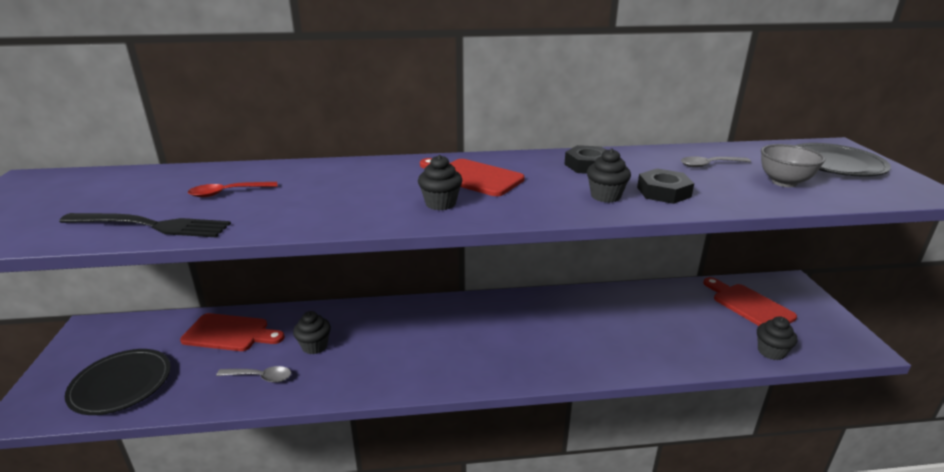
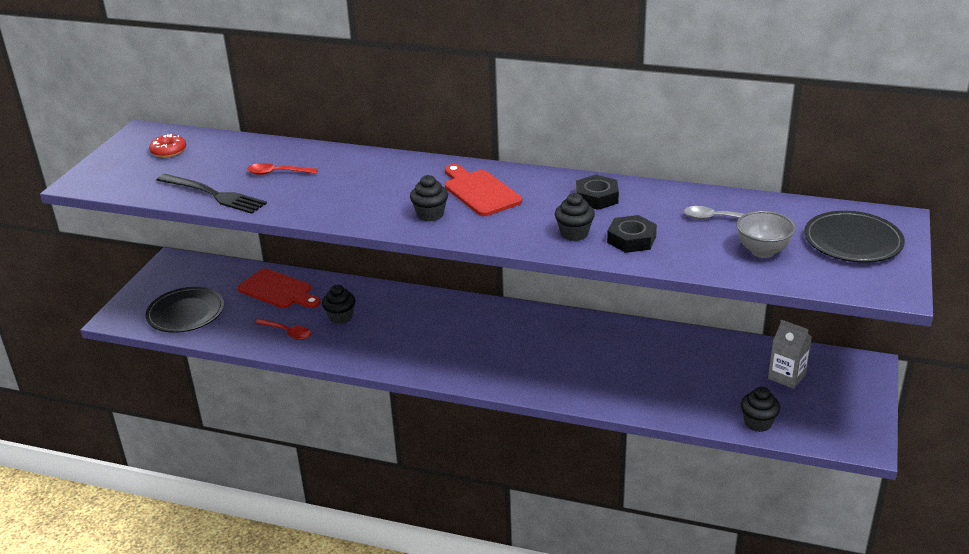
camera: 25 degrees right, 5 degrees up
(69, 192) = (169, 151): none -> red donut
(260, 377) = (287, 332): grey spoon -> red spoon
(749, 305) = (786, 376): red cutting board -> grey carton

